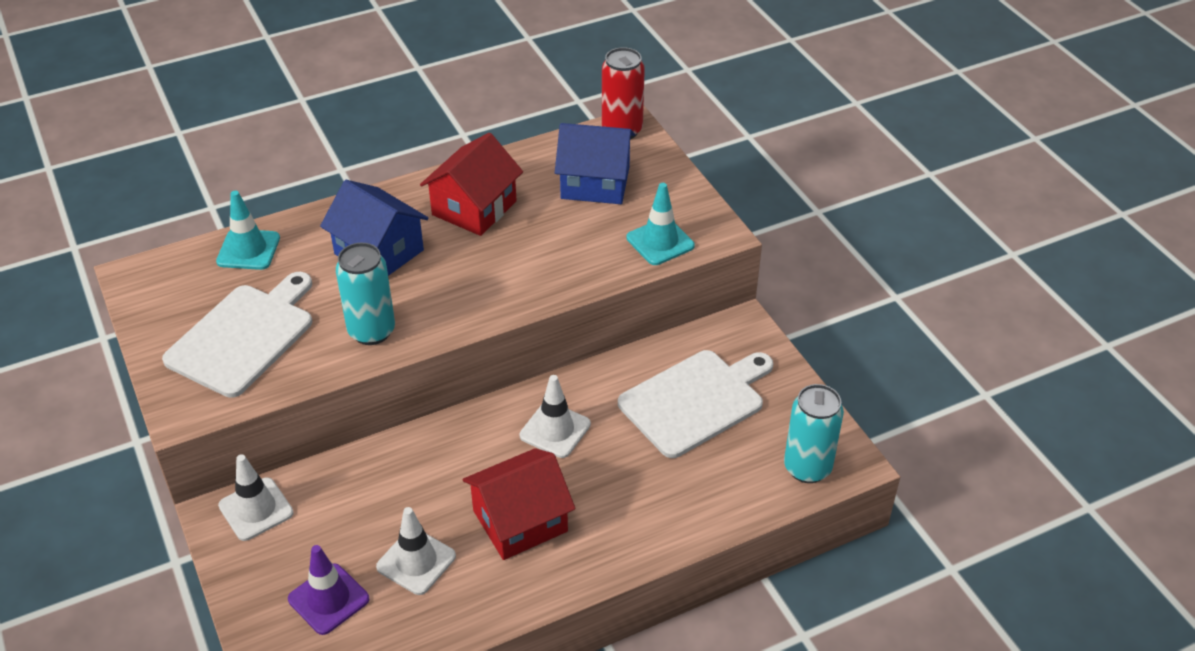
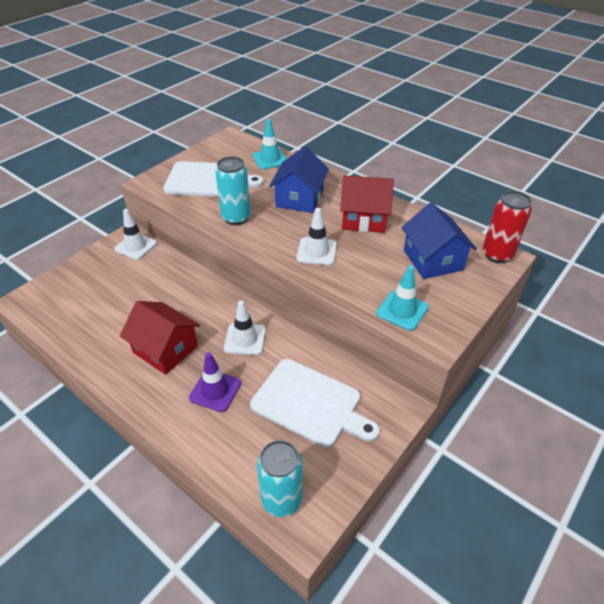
camera: 65 degrees right, 0 degrees up
(328, 599) = (85, 293): purple traffic cone -> purple traffic cone (215, 390)
(416, 561) = (120, 316): white traffic cone -> white traffic cone (316, 251)

